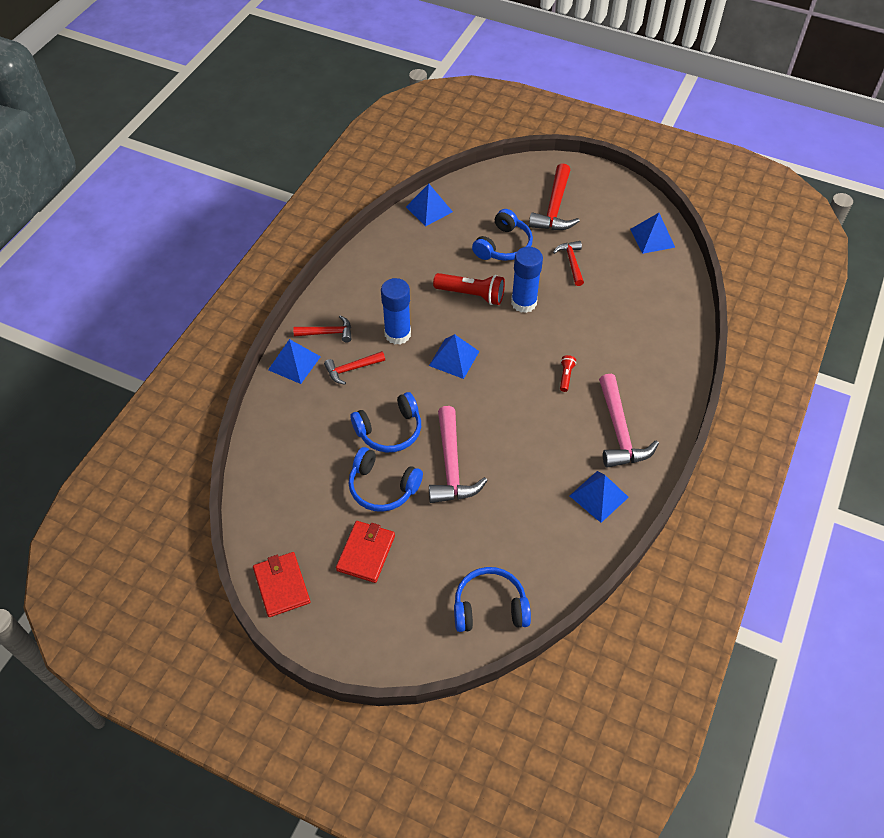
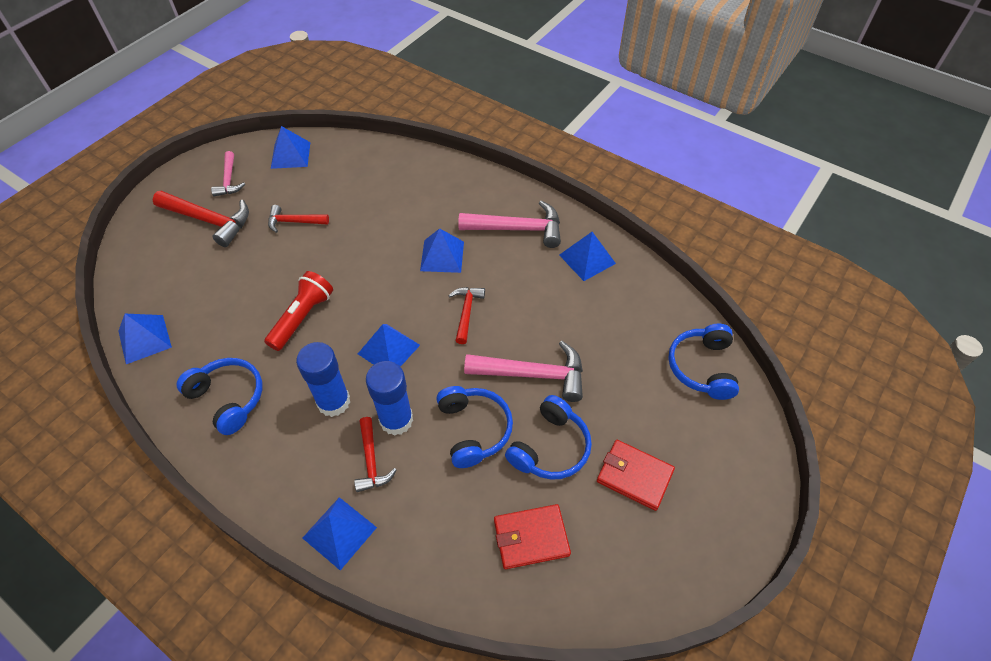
camera: 80 degrees left, 0 degrees up
(281, 585) = (672, 578): red wallet -> red wallet (531, 538)
(328, 333) = (302, 483): red hammer -> red hammer (466, 312)
(503, 246) = (242, 275): blue headphones -> blue headphones (228, 398)
(523, 303) = (333, 272): blue glue stick -> blue glue stick (396, 420)
(566, 376) = (442, 256): red flashlight -> blue pyramid
(605, 206) = (229, 180): none -> pink hammer

